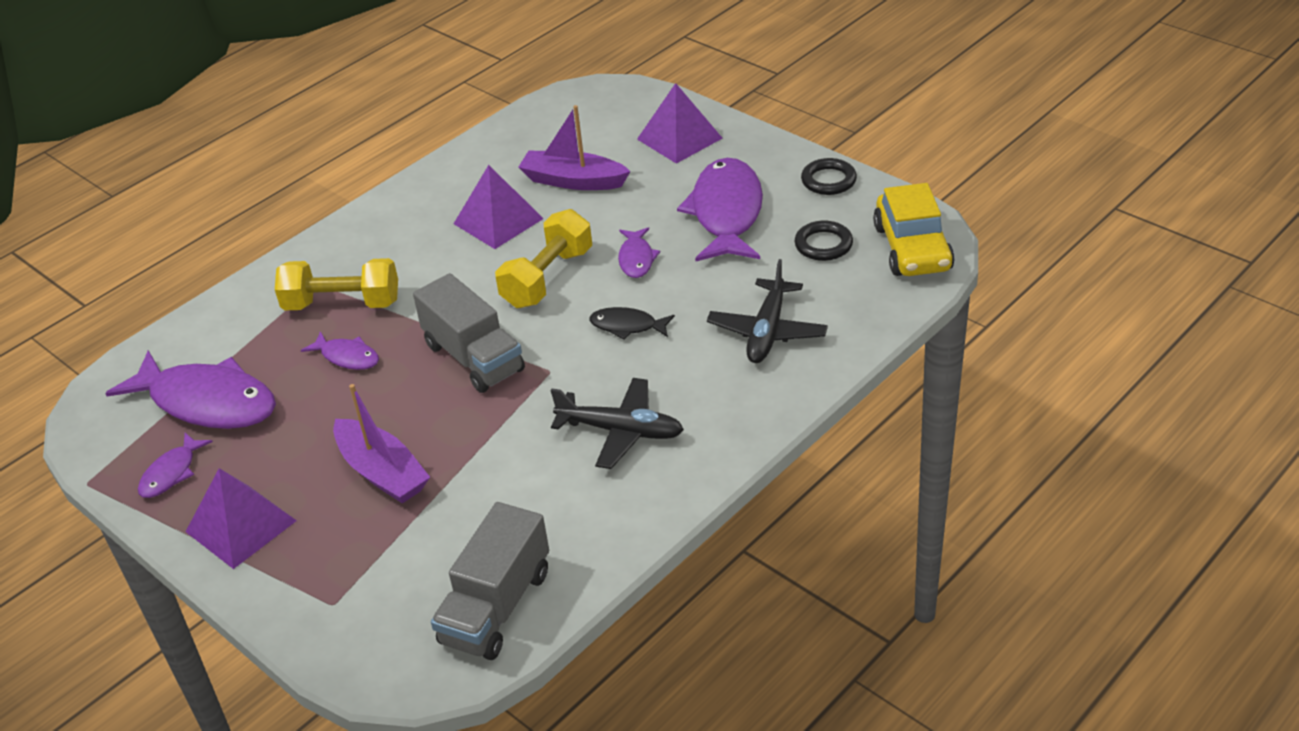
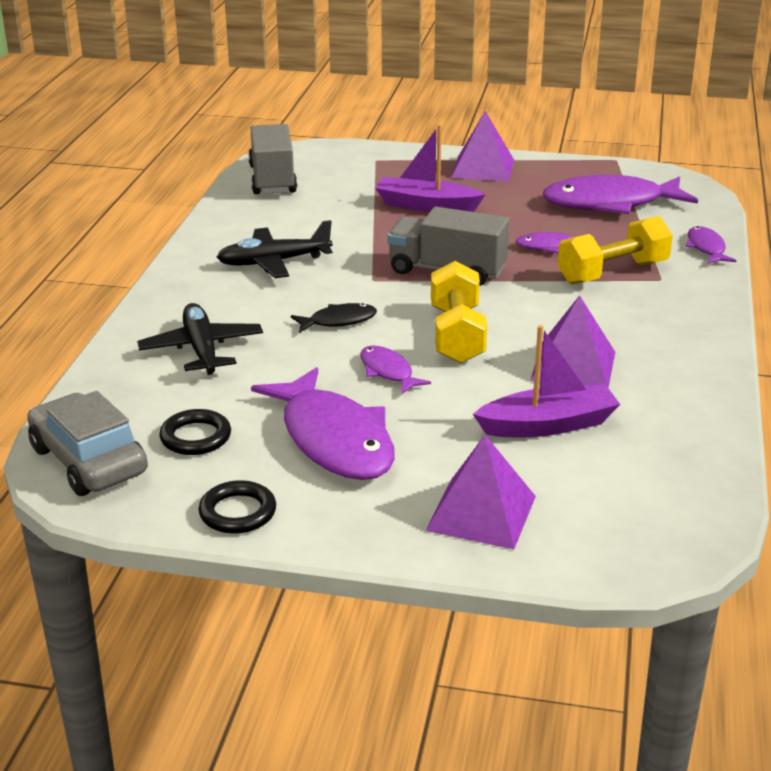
camera: 145 degrees right, 10 degrees down
(171, 473) = (569, 174): purple fish -> purple fish (706, 248)
(912, 248) = (88, 461): yellow car -> grey car

